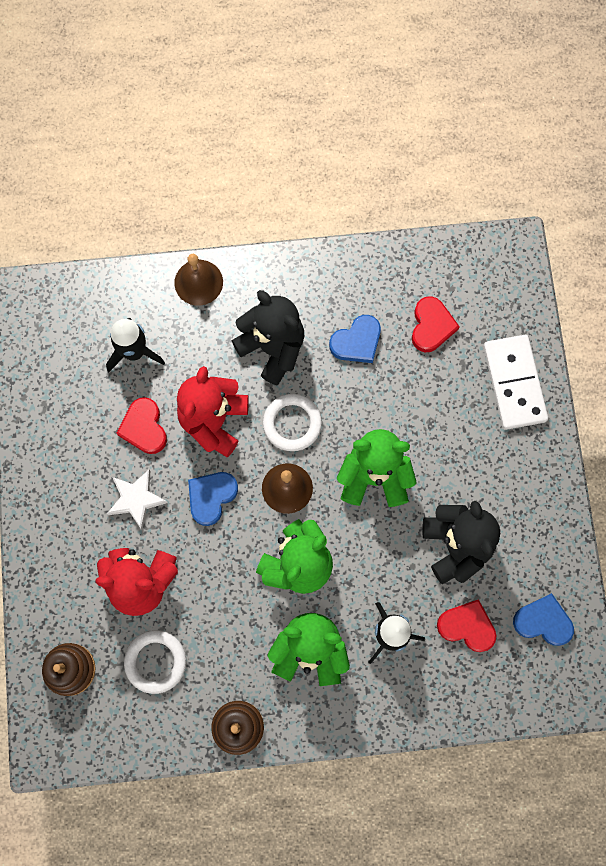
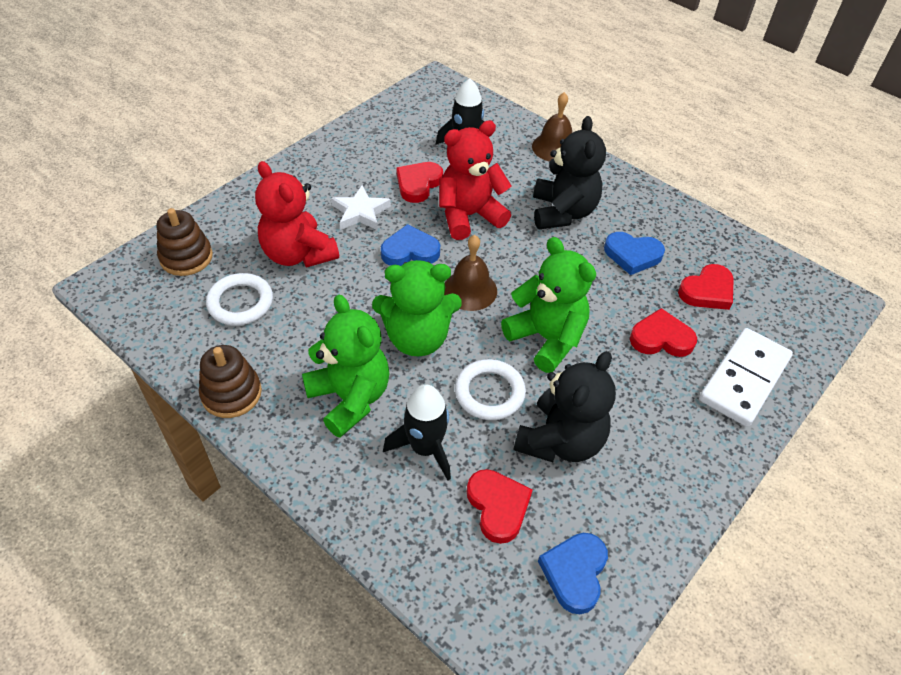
camera: 45 degrees right, 25 degrees down
(292, 423) = (523, 259): white ring -> white ring (489, 393)
(440, 400) = (661, 338): none -> red heart
(543, 621) = (574, 573): blue heart -> blue heart turned 135 degrees counterclockwise

